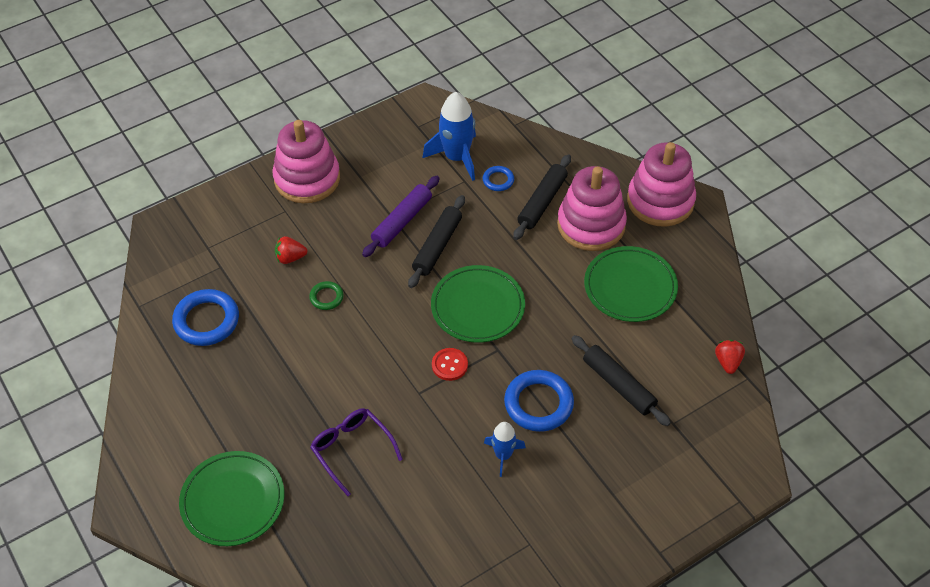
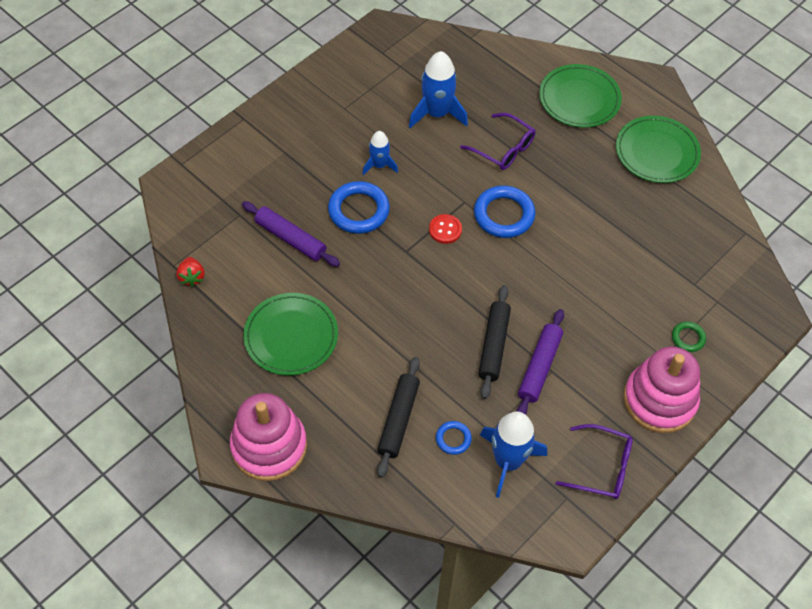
camera: 165 degrees right, 5 degrees up
(206, 321) = (677, 230): blue ring -> blue ring (504, 215)
(290, 258) = (633, 305): red strawberry -> none
(326, 297) = (580, 272): green ring -> green ring (688, 338)
(379, 140) = (603, 468): none -> purple glasses
(415, 513) = (437, 113): none -> blue rocket
(477, 307) = (435, 288): green plate -> green plate (657, 152)
(591, 225) = (341, 401): pink stacking toy -> none
(619, 385) = (290, 238): black rolling pin -> purple rolling pin

